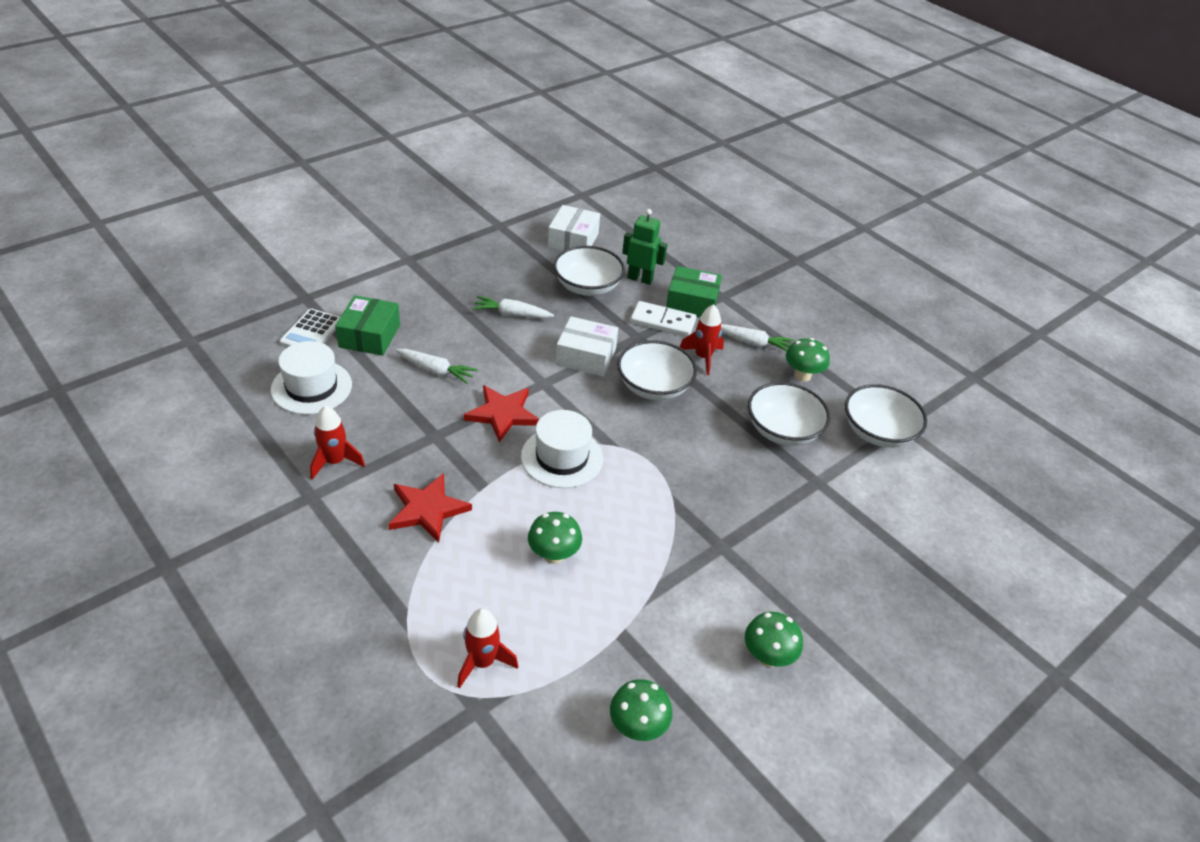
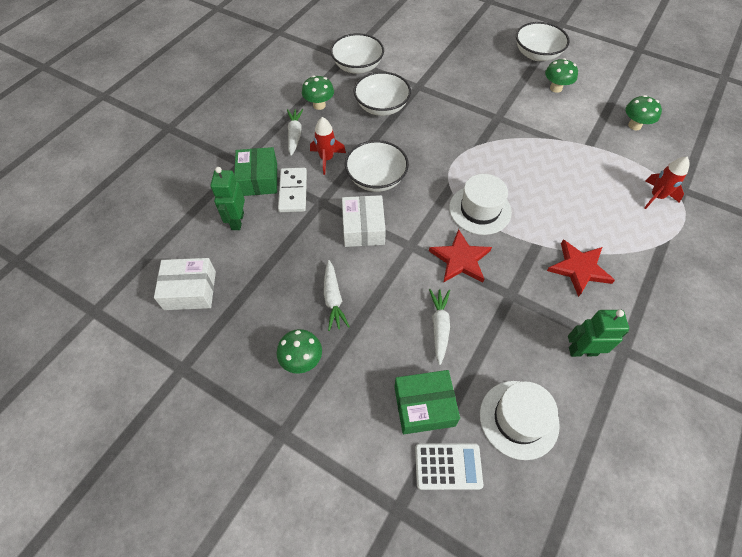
camera: 105 degrees left, 15 degrees up
(335, 462) = (582, 351): red rocket -> green robot
(553, 555) = (562, 188): green mushroom -> green mushroom (302, 360)
(587, 287) = (265, 255): white bowl -> white bowl (537, 54)

